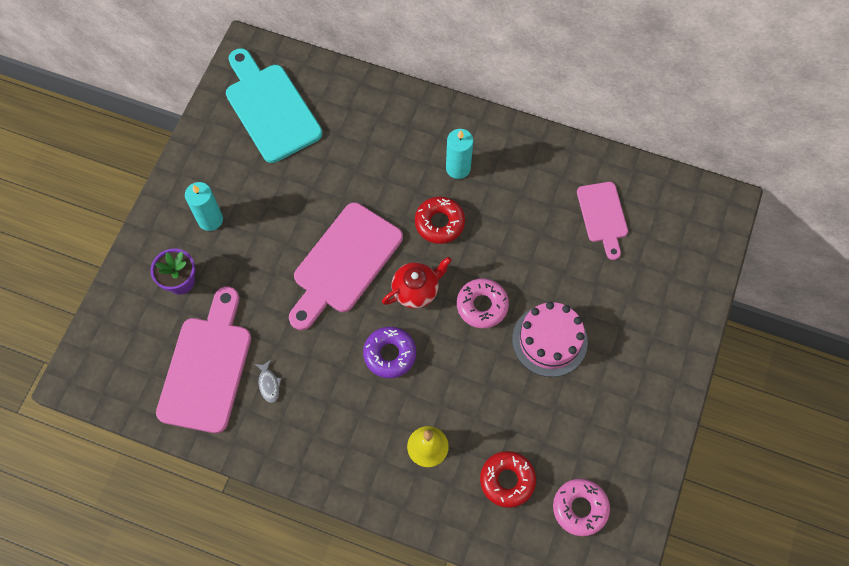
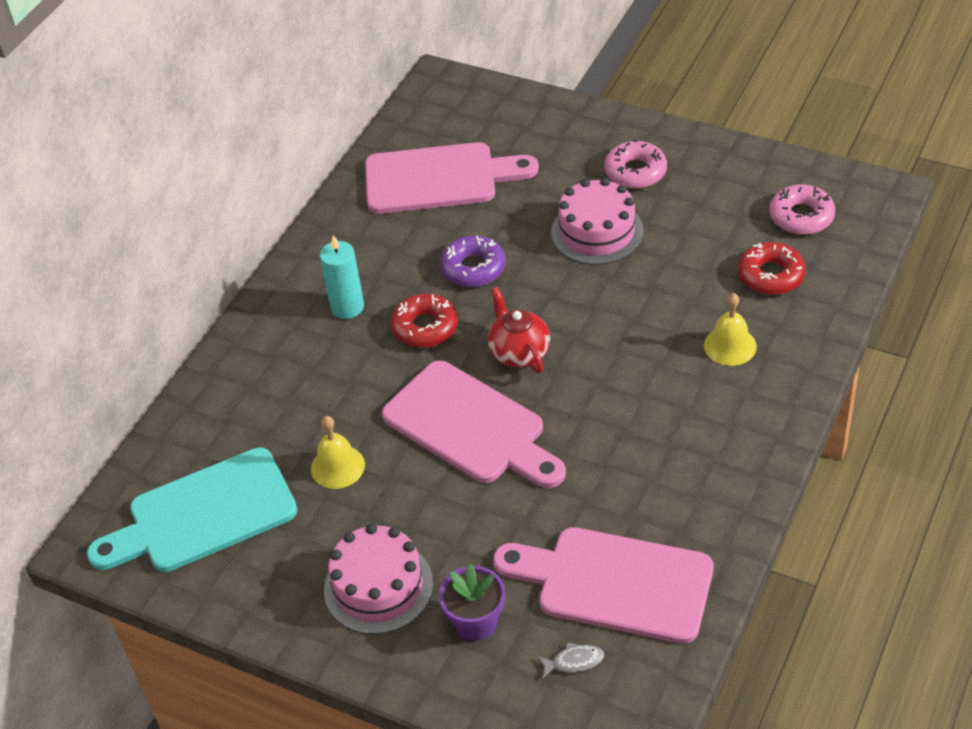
camera: 80 degrees left, 20 degrees down
(210, 219) = (378, 586): turquoise candle -> pink cake
(269, 384) = (642, 510): grey fish -> grey fish (574, 661)
(309, 182) = (337, 466): none -> yellow bell
(390, 354) = (606, 380): purple donut -> purple donut (473, 268)
(482, 305) = (546, 290): pink donut -> pink donut (635, 172)
(603, 216) = (439, 178): pink cutting board -> pink cutting board, size x1.68

